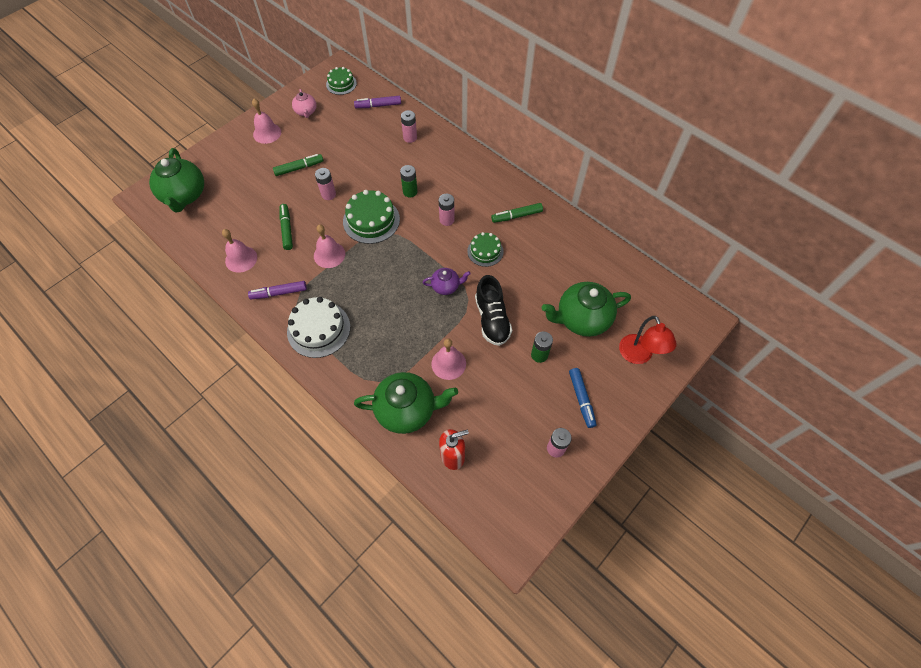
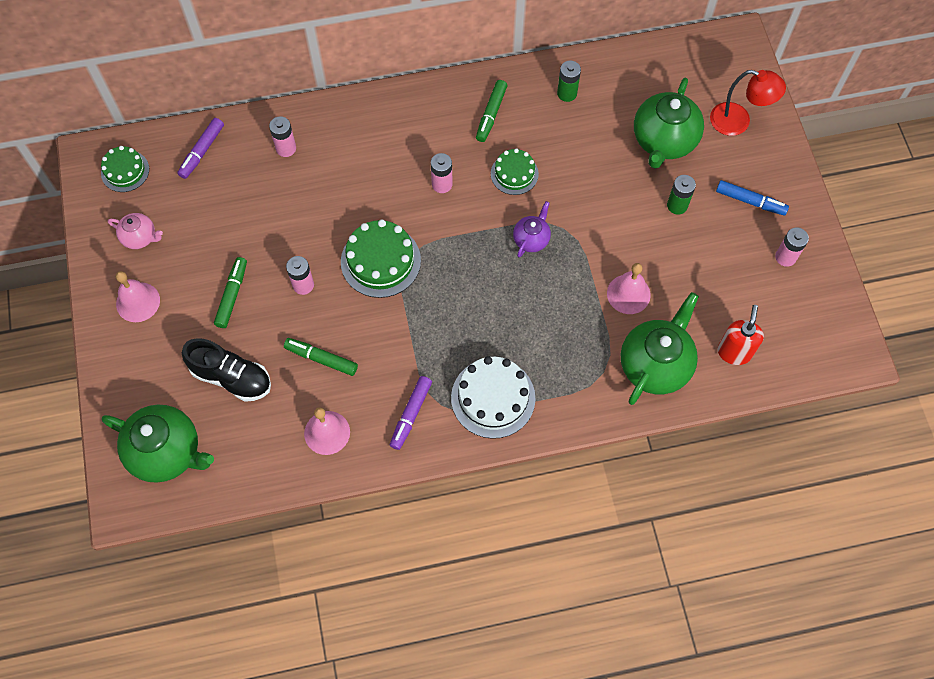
camera: 55 degrees left, 5 degrees up
(329, 254) = (396, 332): pink bell -> none
(410, 192) = (370, 197): green battery -> green battery (567, 93)
(492, 319) = (605, 221): black shoe -> black shoe (231, 377)

